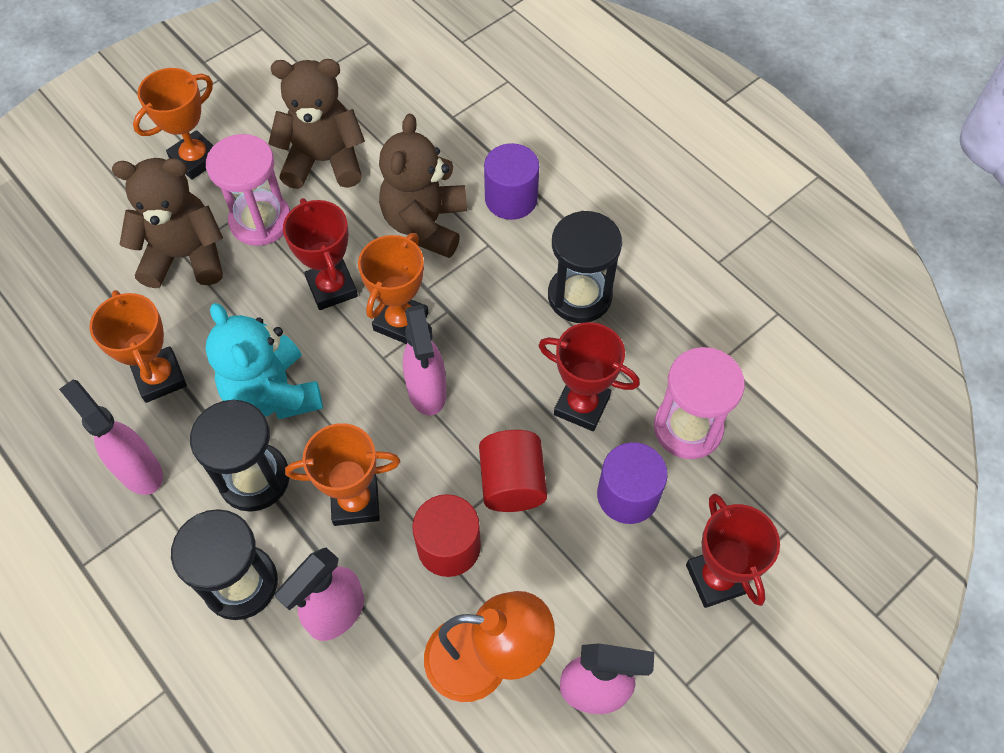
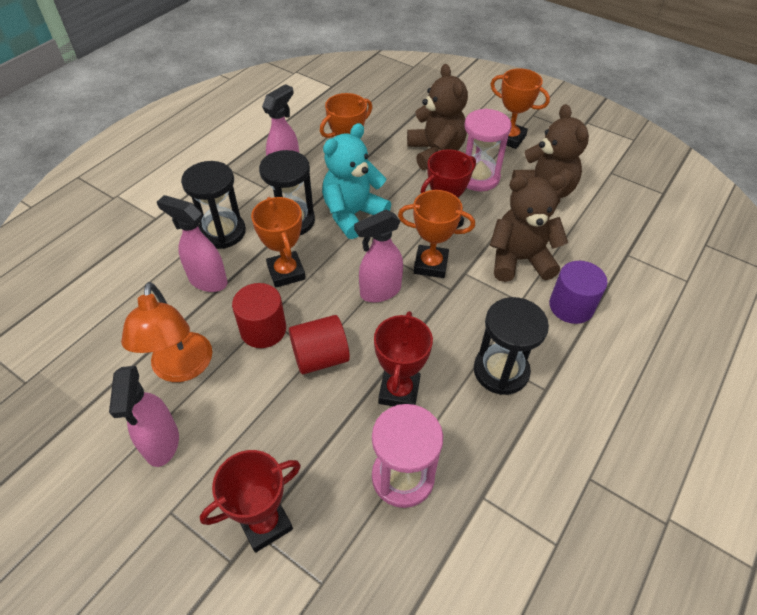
camera: 75 degrees right, 10 degrees down
(627, 495) = (328, 439): purple cylinder -> none

